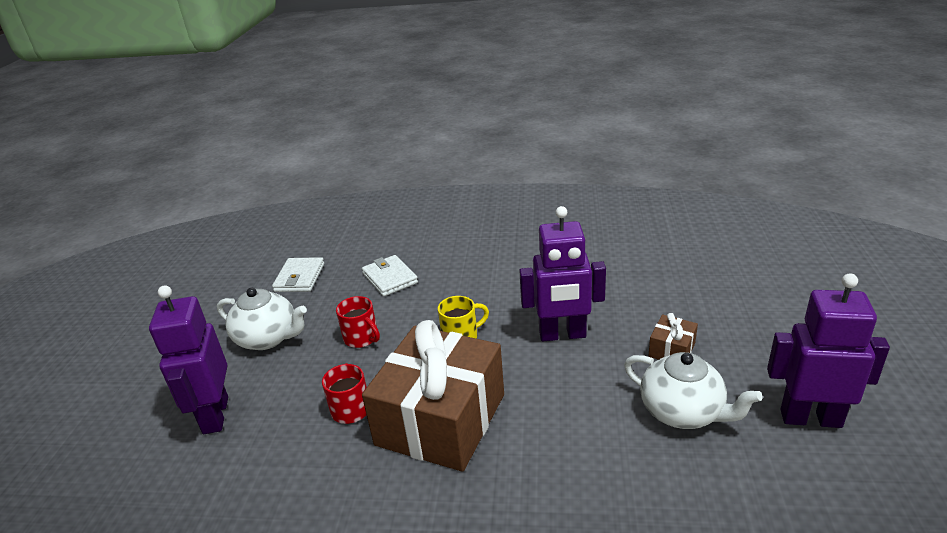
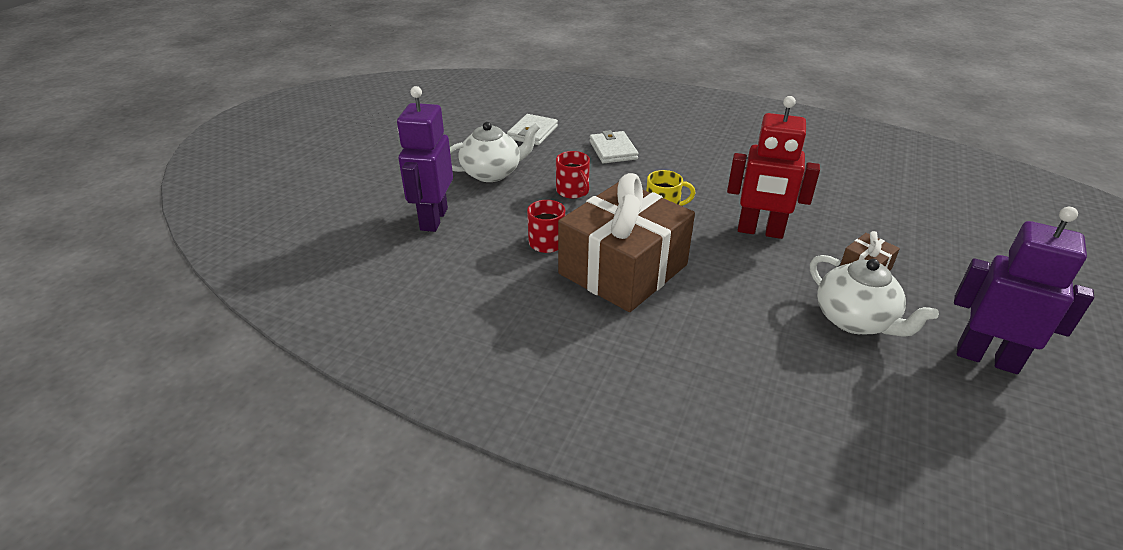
camera: 15 degrees right, 5 degrees up
(268, 338) = (492, 173): white teapot -> white teapot turned 60 degrees counterclockwise
(562, 335) = (760, 231): purple robot -> red robot

